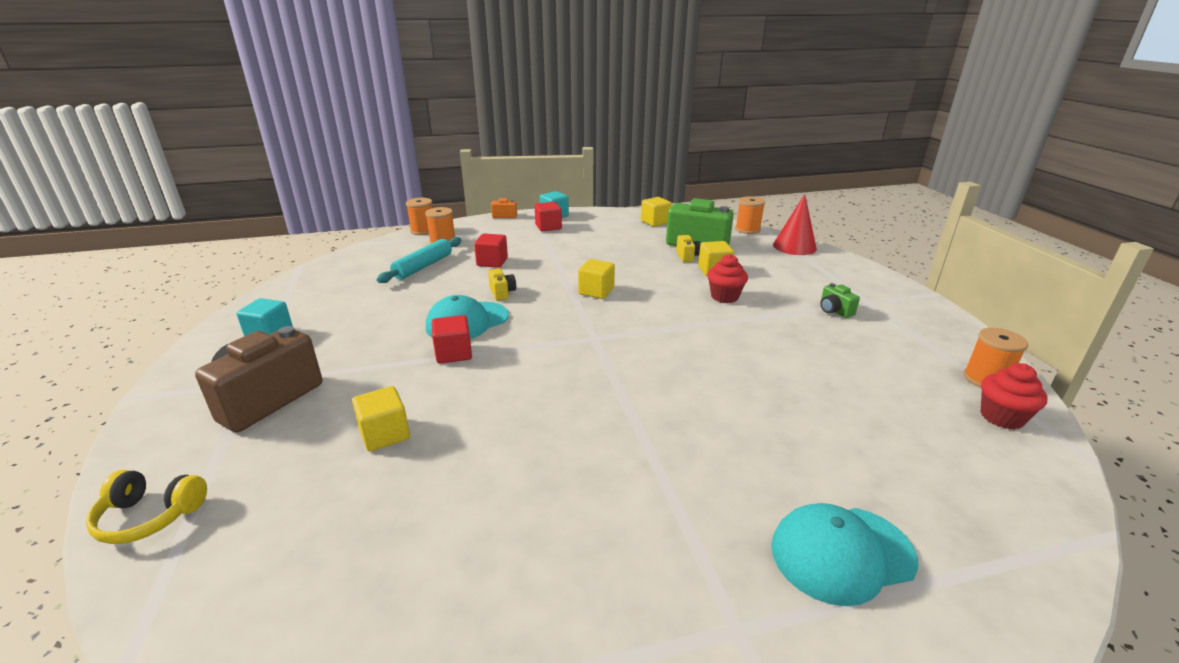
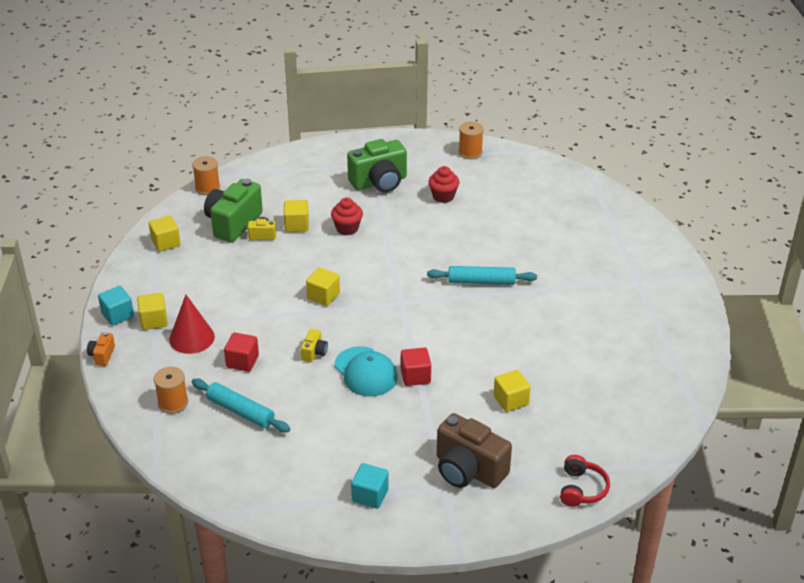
camera: 85 degrees left, 10 degrees up
(150, 516) = (581, 489): yellow headphones -> red headphones
(423, 231) = (131, 423): orange spool -> none
(502, 293) = (314, 353): yellow camera -> yellow camera turned 120 degrees clockwise
(548, 227) = (154, 320): red cube -> yellow cube
(655, 399) = (481, 281): none -> turquoise rolling pin
(794, 246) = (257, 171): red cone -> red cone (192, 338)
(834, 311) = (379, 182): green camera -> green camera, size x2.21
(841, 553) = (598, 241): turquoise cap -> none
(1001, 417) = (505, 161): red cupcake -> red cupcake (443, 196)

